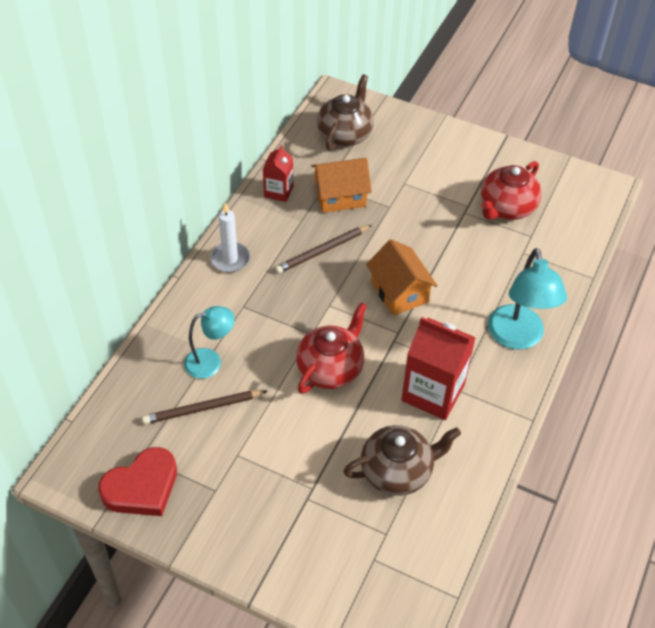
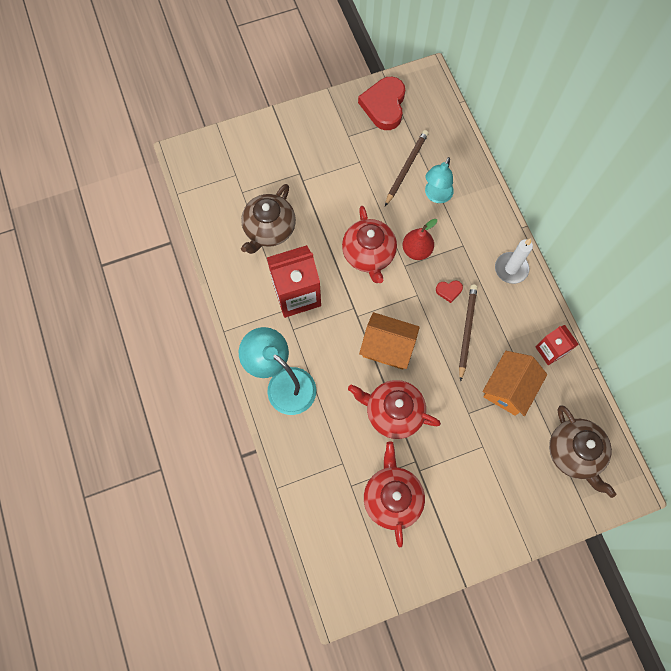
camera: 135 degrees right, 20 degrees up
(286, 336) = (416, 250): none -> red pear
(300, 286) = (449, 291): none -> red heart
(446, 250) = (393, 412): none -> red teapot

